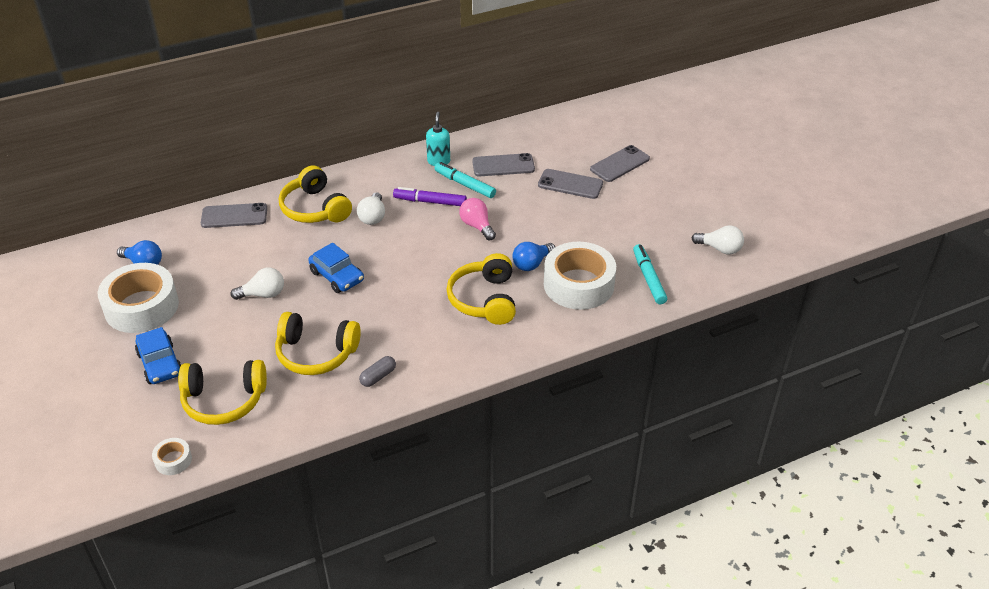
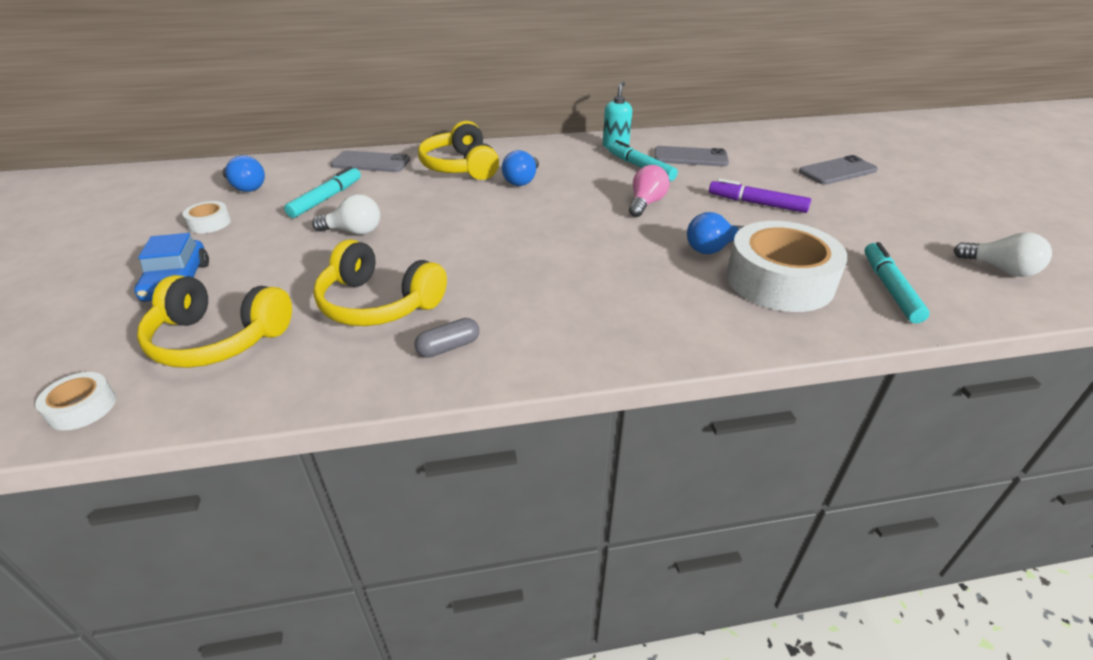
camera: 15 degrees right, 5 degrees down
(141, 307) = (209, 223): white tape -> white tape, size x0.44
(221, 264) = (326, 199): none -> turquoise marker
(337, 276) = (452, 227): blue car -> none
(373, 217) = (522, 181): white light bulb -> blue light bulb
(430, 202) = (594, 176): purple marker -> purple marker (757, 203)
(477, 226) = (646, 203): pink light bulb -> pink light bulb turned 45 degrees clockwise
(484, 299) = (637, 278): yellow headphones -> none
(570, 184) = (772, 181): grey phone -> none

